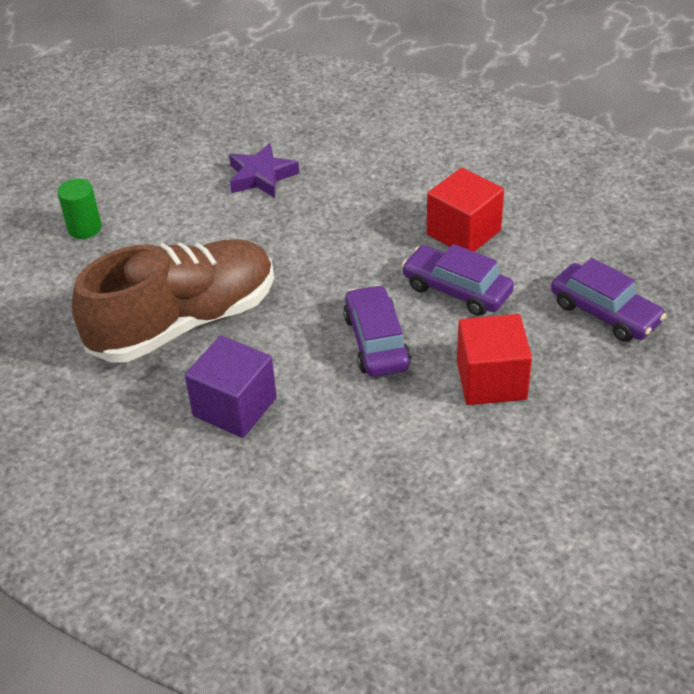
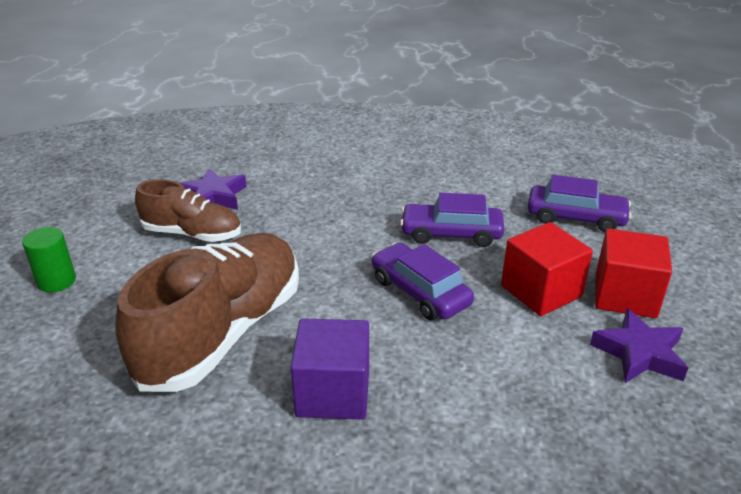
camera: 30 degrees left, 10 degrees down
(218, 214) = (192, 234): none -> brown shoe
(463, 232) = (420, 193): red cube -> red cube (625, 295)
(527, 473) = (639, 353): none -> purple star

